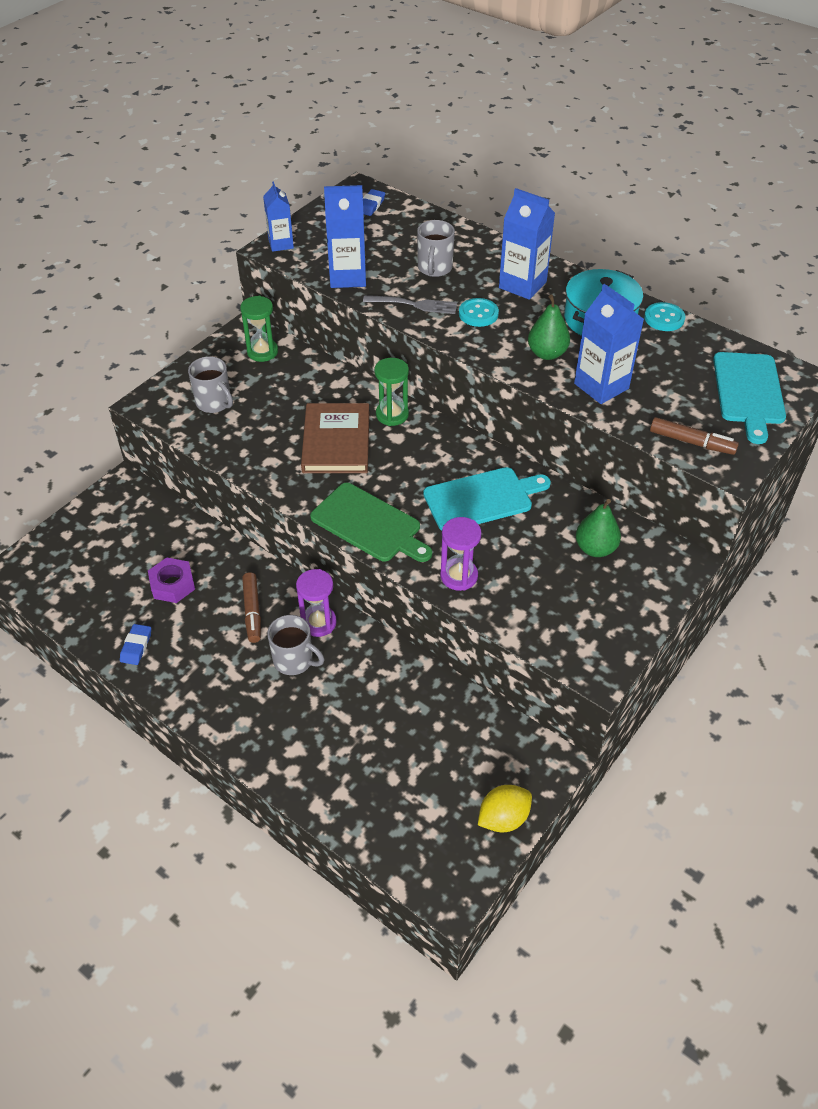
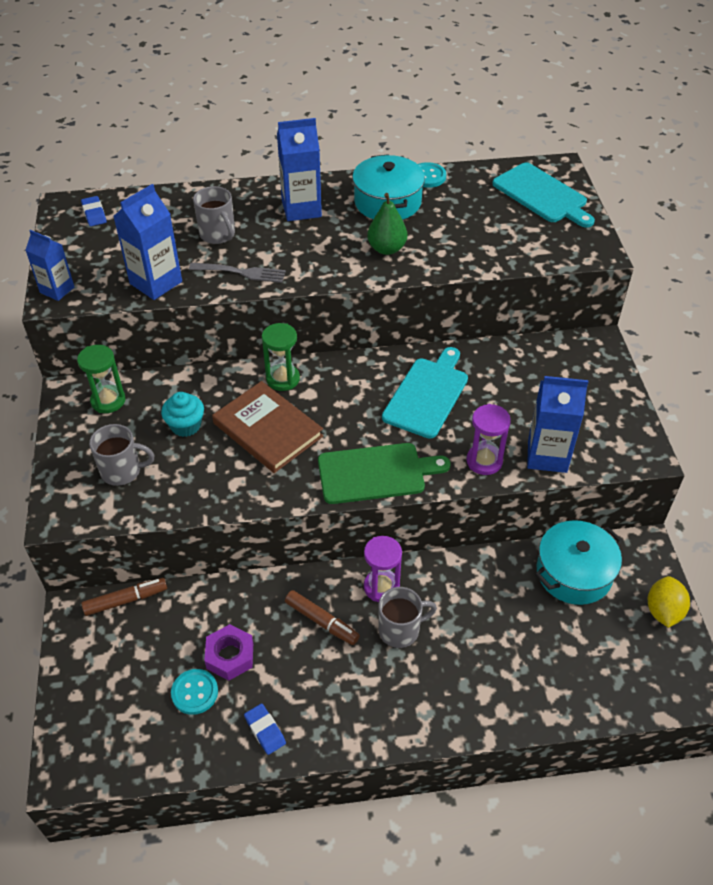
camera: 45 degrees left, 0 degrees up
(288, 401) = (185, 425): none -> turquoise cupcake
(413, 305) = (240, 272): grey fork -> grey fork turned 45 degrees clockwise
(470, 731) = (574, 573): none -> turquoise pot
(478, 314) = (299, 250): turquoise button -> turquoise button (194, 692)
(595, 548) = (540, 374): green pear -> none
(601, 386) = (452, 249): blue carton -> blue carton (547, 455)
(691, 442) = (555, 250): brown marker -> brown marker (126, 600)

